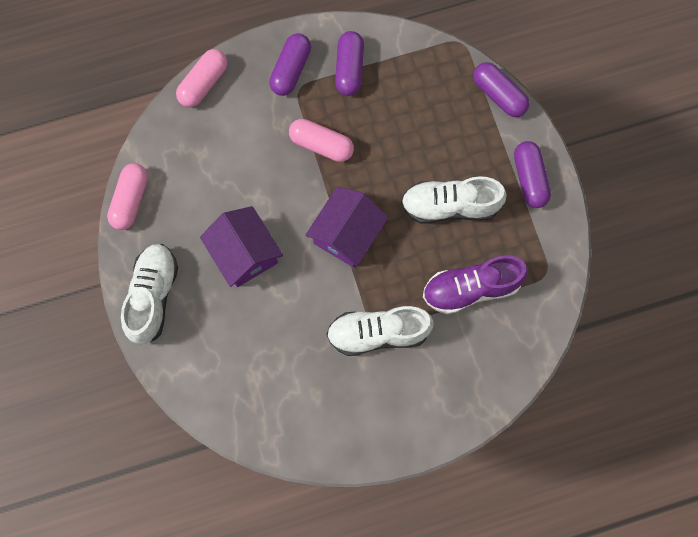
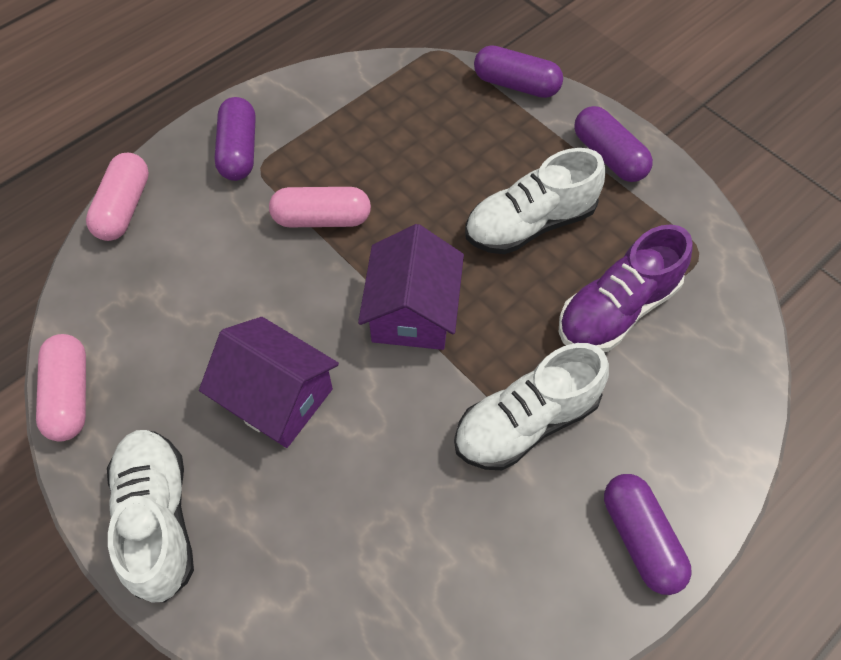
camera: 25 degrees left, 15 degrees down
(349, 69) = (315, 123): purple capsule -> purple capsule (640, 539)

